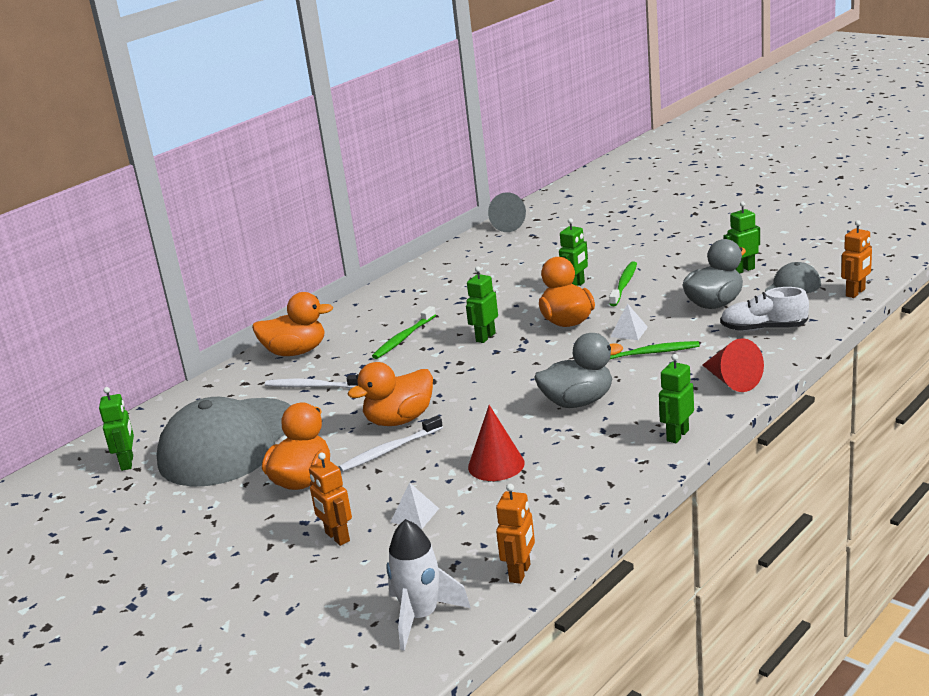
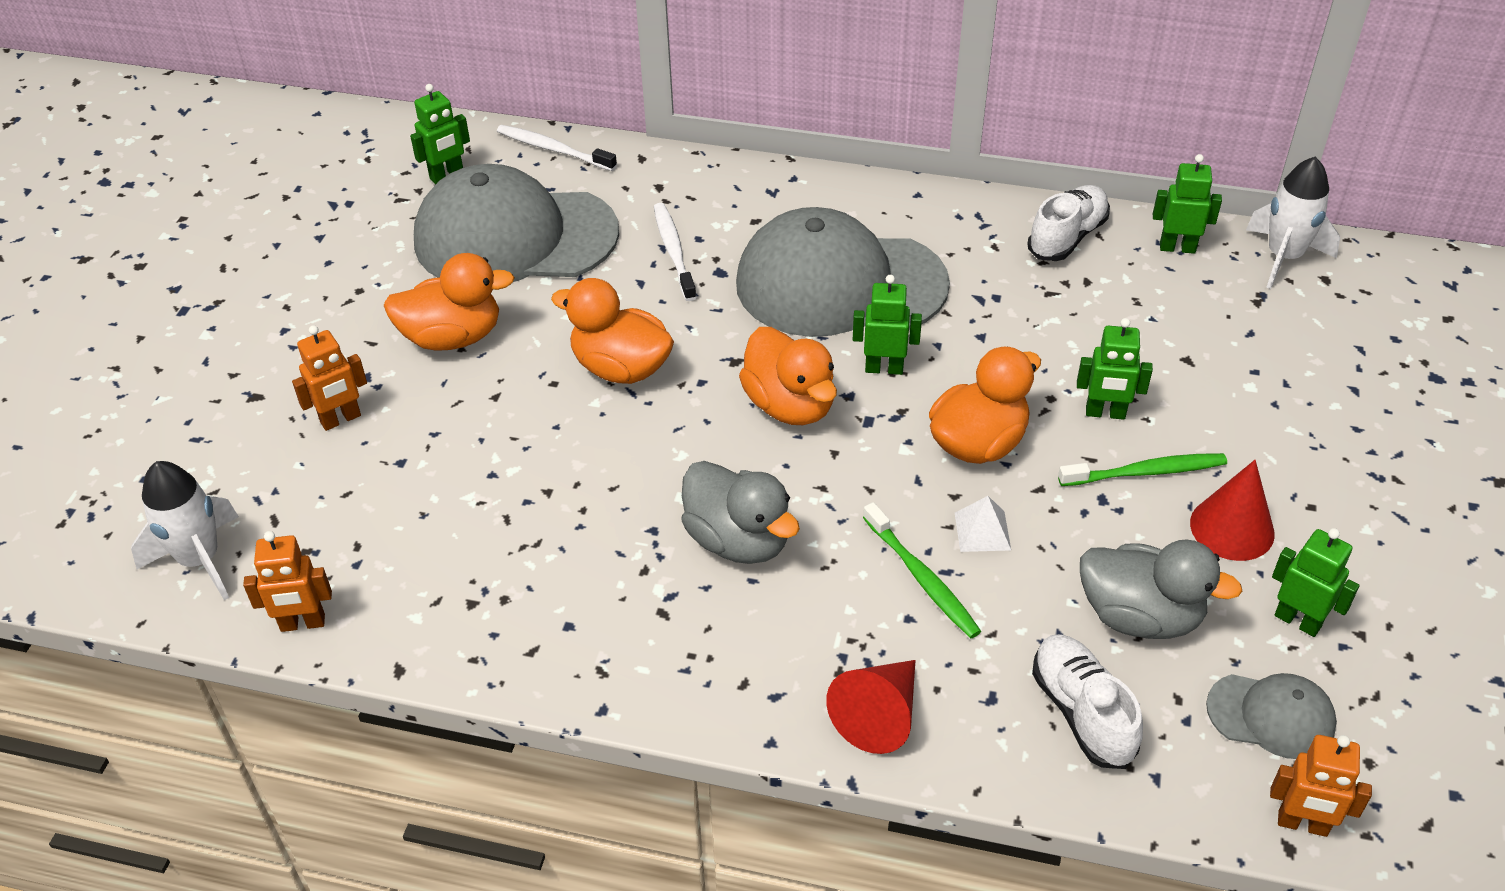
camera: 60 degrees right, 20 degrees up
(295, 352) = (755, 196): orange duck -> orange duck (790, 405)
(337, 537) = (341, 419): orange robot -> orange robot turned 150 degrees counterclockwise
(389, 450) = (543, 388): white toothbrush -> white toothbrush (553, 149)
(403, 338) = (840, 284): green toothbrush -> grey cap
(414, 515) = (404, 472): white pyramid -> none
(438, 271) = (1067, 237): none -> white shoe
(496, 465) = (541, 509): red cone -> red cone (1232, 528)
(512, 224) = (1283, 257): grey cone -> white rocket
(677, 435) = (685, 691): green robot -> green robot (1177, 247)

